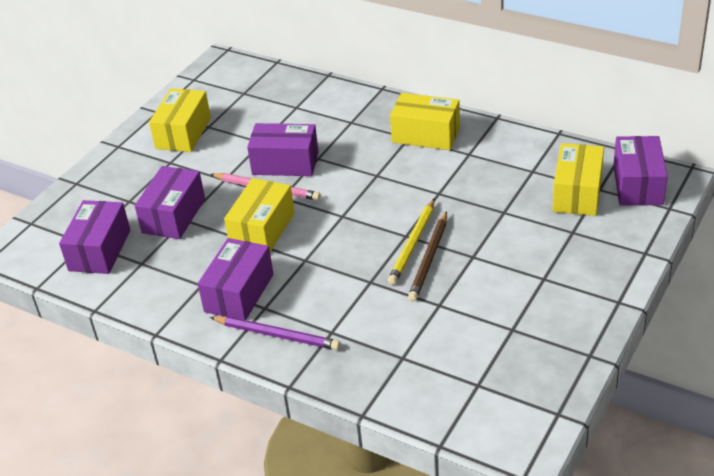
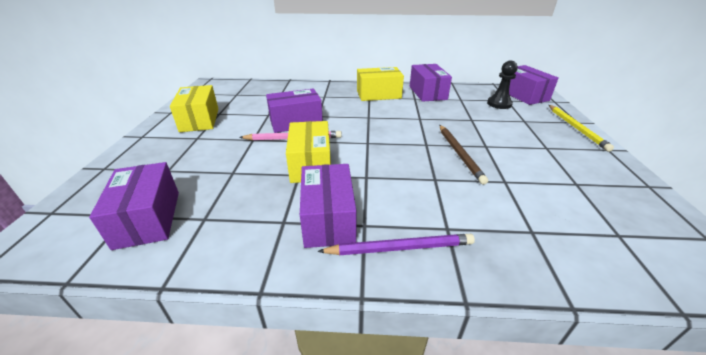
camera: 30 degrees left, 5 degrees down
(174, 216) = (220, 172): purple box -> purple box (427, 93)
(413, 244) = (437, 148): yellow pencil -> yellow pencil (576, 128)
(577, 193) = (499, 104): yellow box -> black pawn

